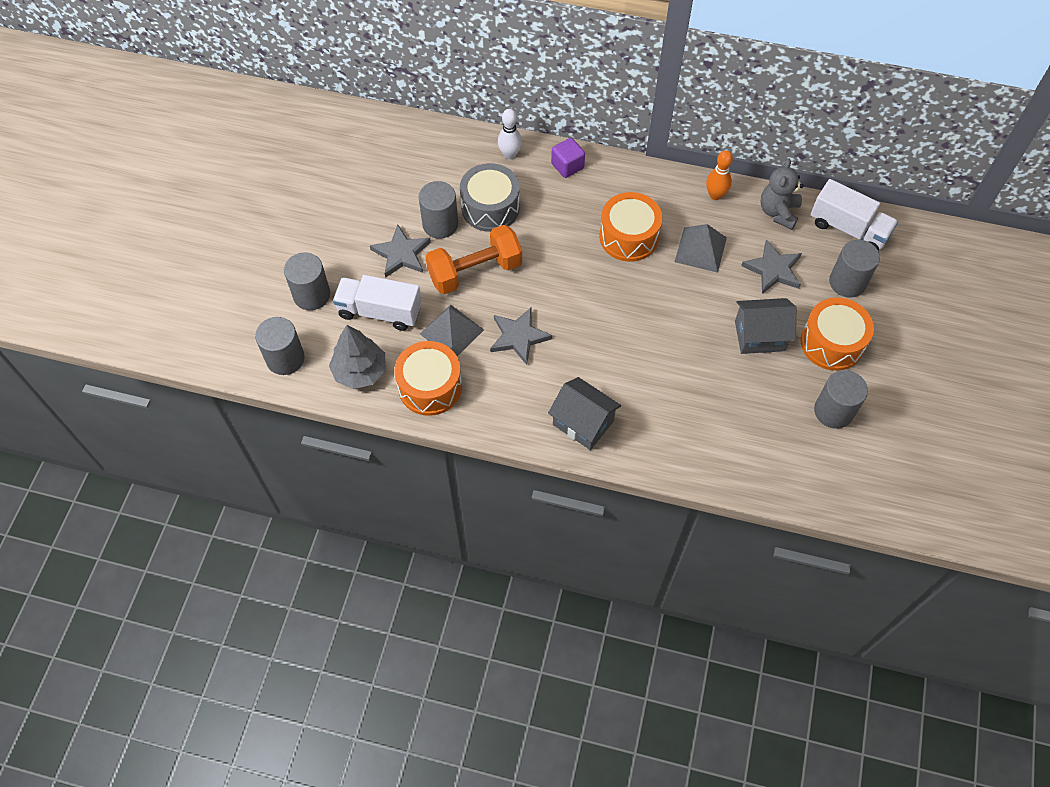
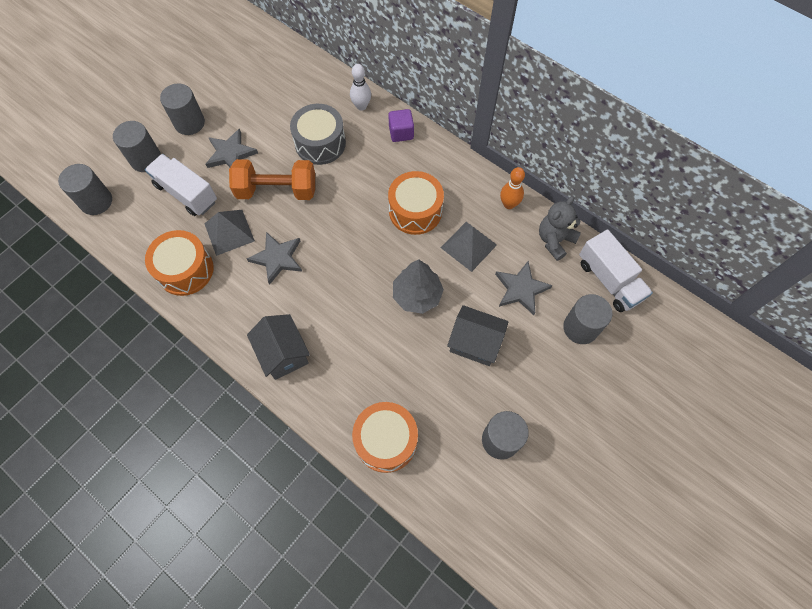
camera: 25 degrees right, 5 degrees up
(360, 371) = (142, 234): grey tree -> grey tree (417, 295)
(440, 224) = (274, 141): grey cylinder -> grey cylinder (189, 123)
(831, 343) = (535, 377): orange drum -> orange drum (386, 440)

